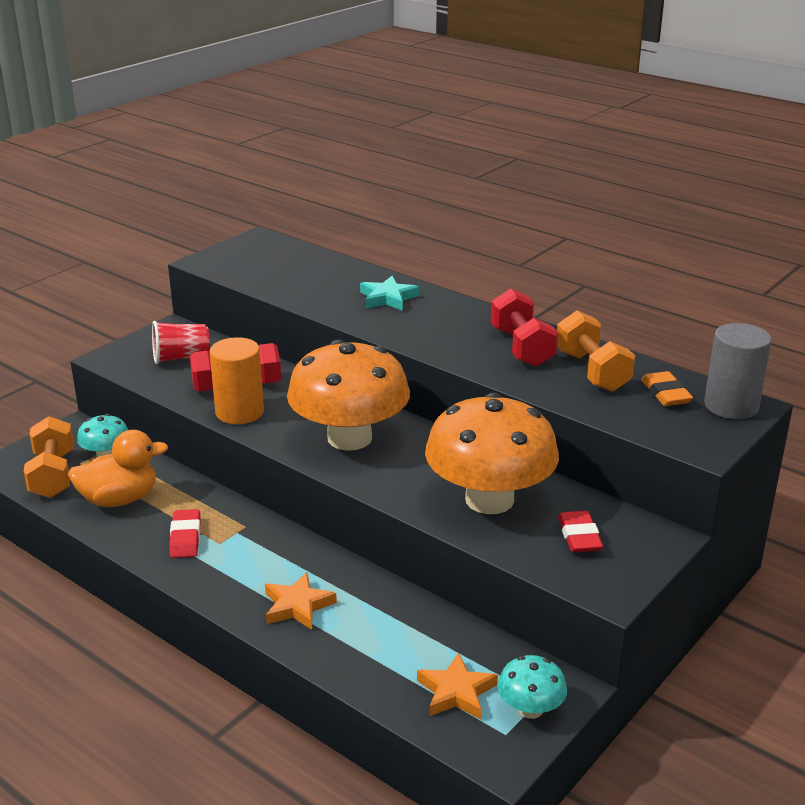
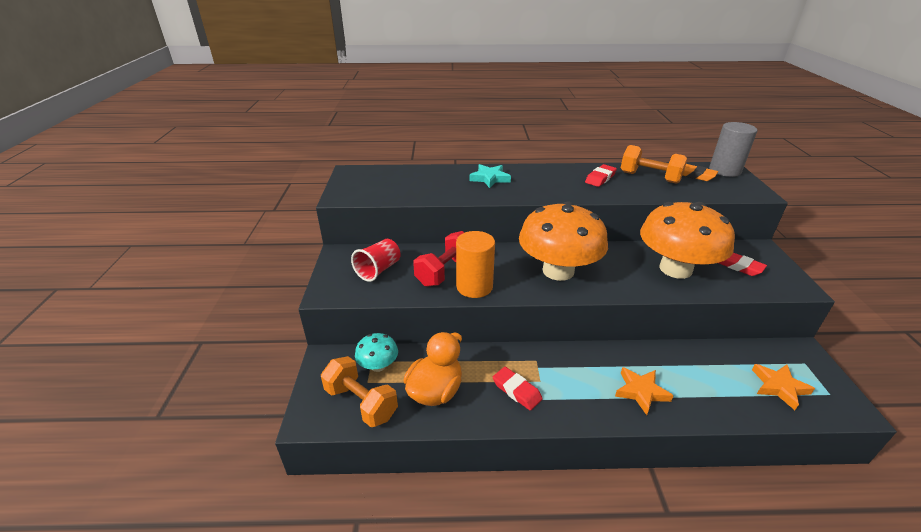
camera: 40 degrees left, 5 degrees up
(522, 347) = (600, 178): red dumbbell -> red eraser
(530, 709) = (813, 372): turquoise mushroom -> none

